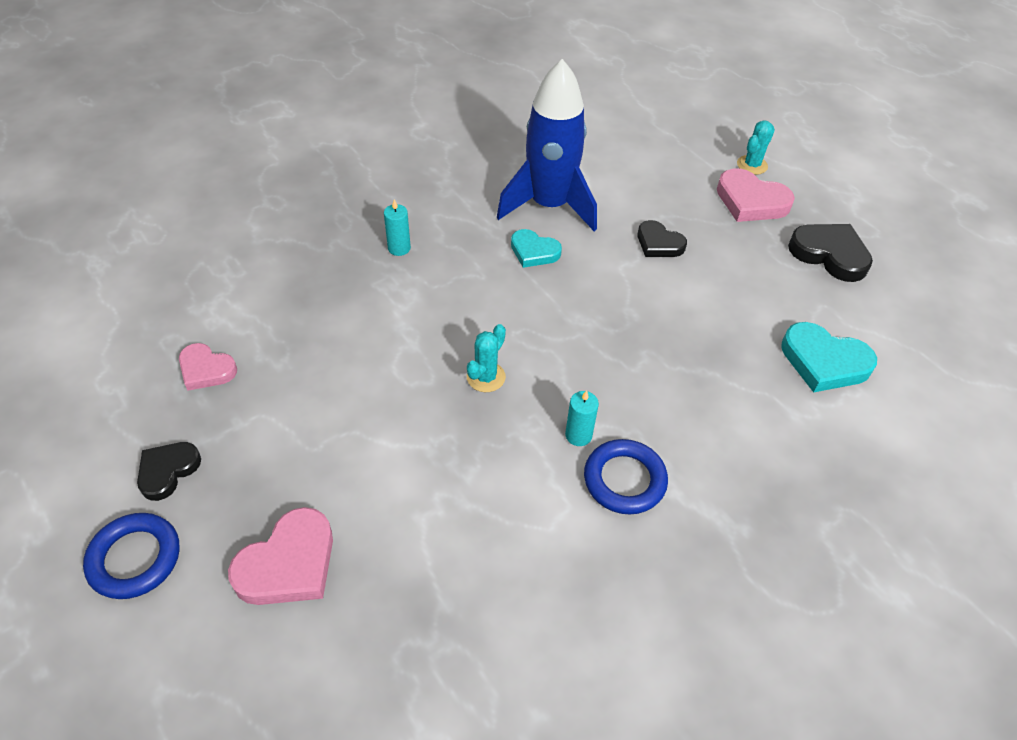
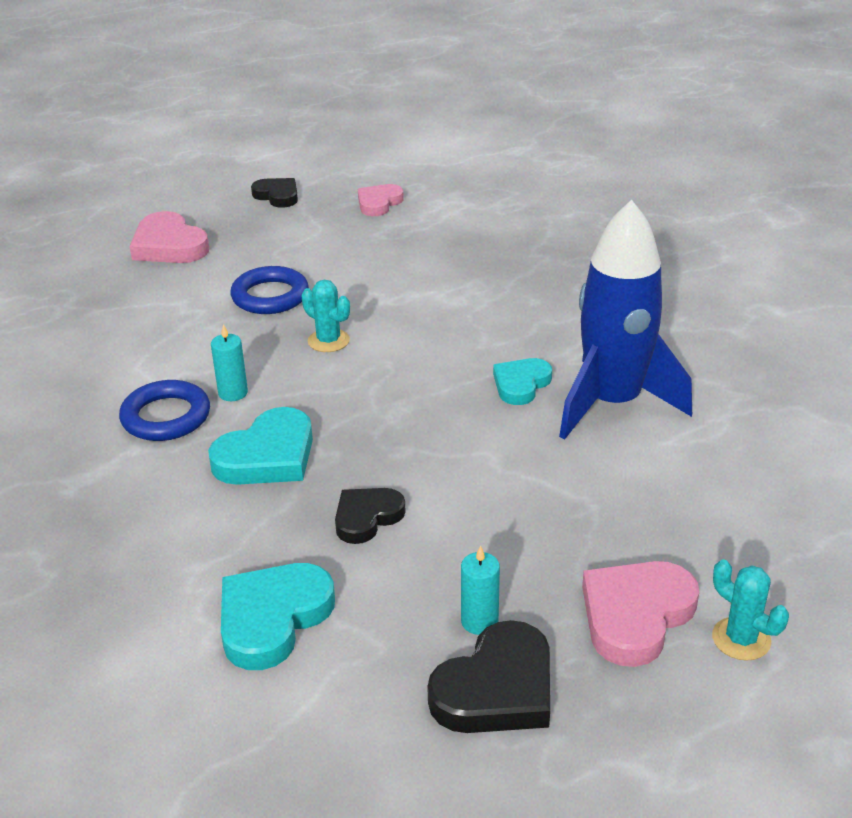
camera: 100 degrees right, 15 degrees down
(135, 558) = (205, 190): blue ring -> blue ring (270, 296)
(399, 248) = (532, 293): turquoise candle -> turquoise candle (479, 621)
(659, 243) = (532, 493): black heart -> black heart (367, 517)
(659, 394) = (267, 456): none -> turquoise heart

